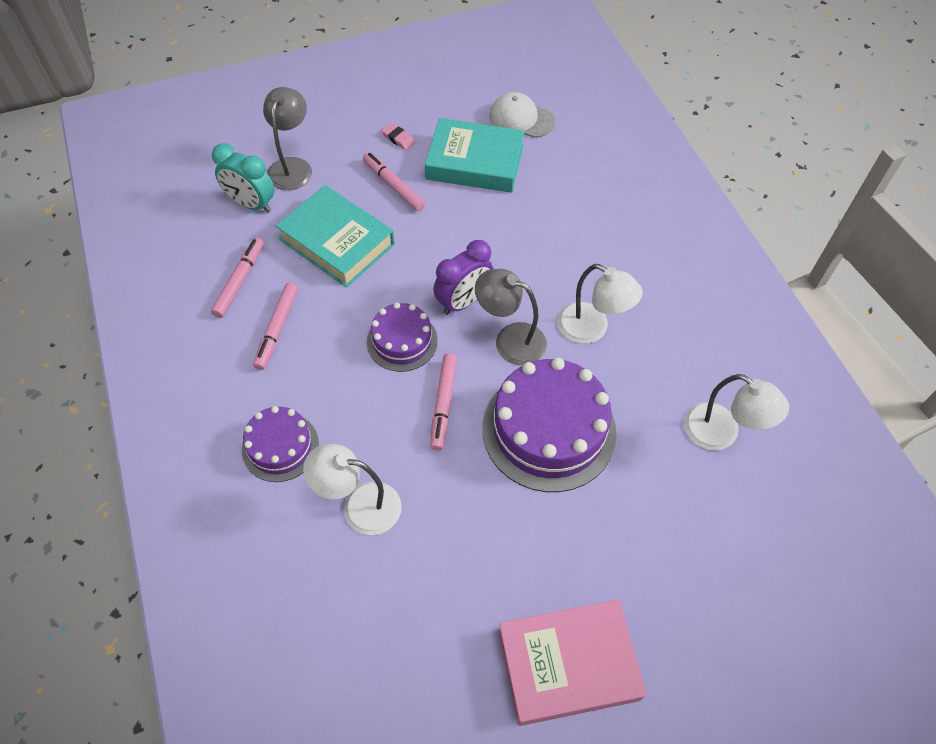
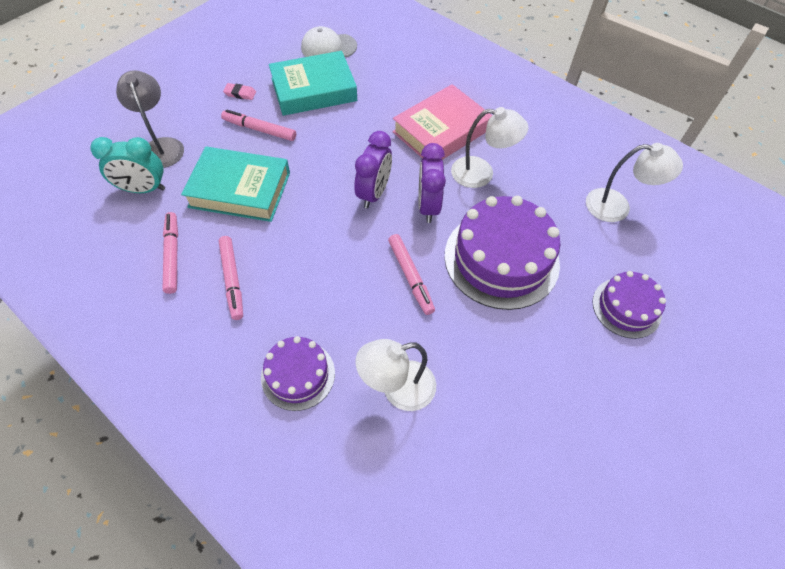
camera: 30 degrees left, 0 degrees up
(402, 341) = (345, 243): purple cake -> purple cake (626, 307)
(510, 340) = (428, 206): grey lamp -> purple clock
(568, 664) = (635, 425): pink book -> pink book (441, 131)

